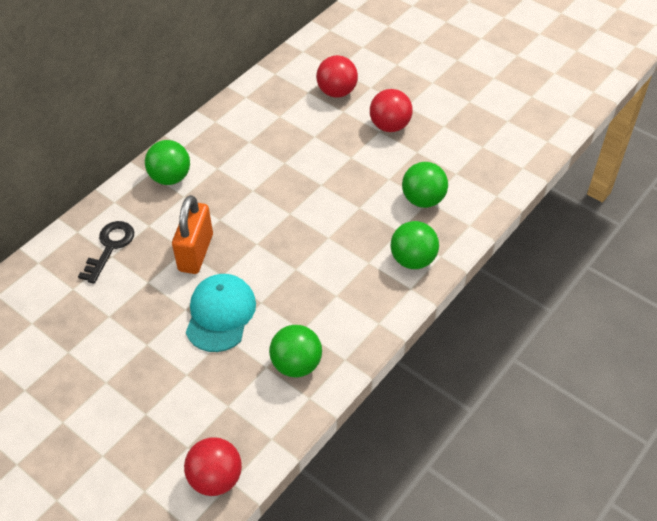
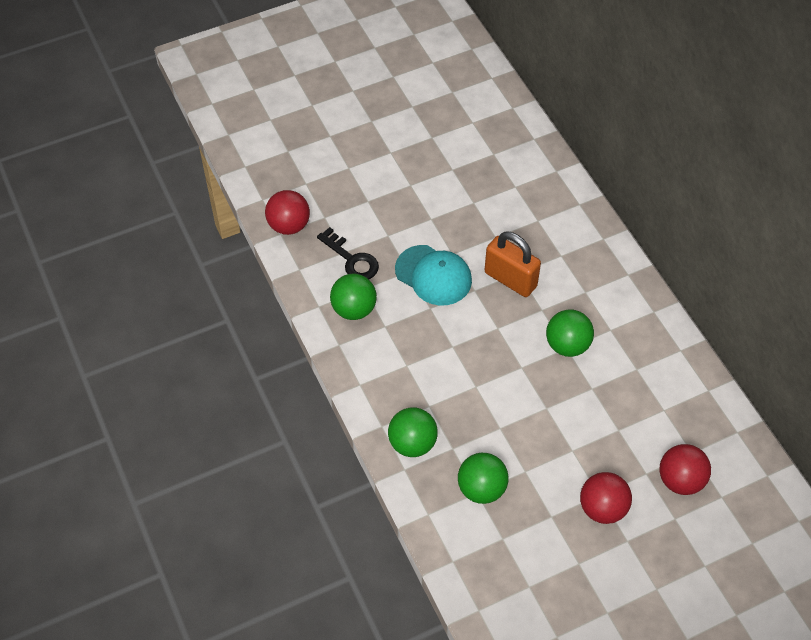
camera: 115 degrees right, 5 degrees up
(110, 247) = (548, 222): black key -> black key (352, 259)
(170, 177) = (614, 288): green ball -> green ball (567, 345)

